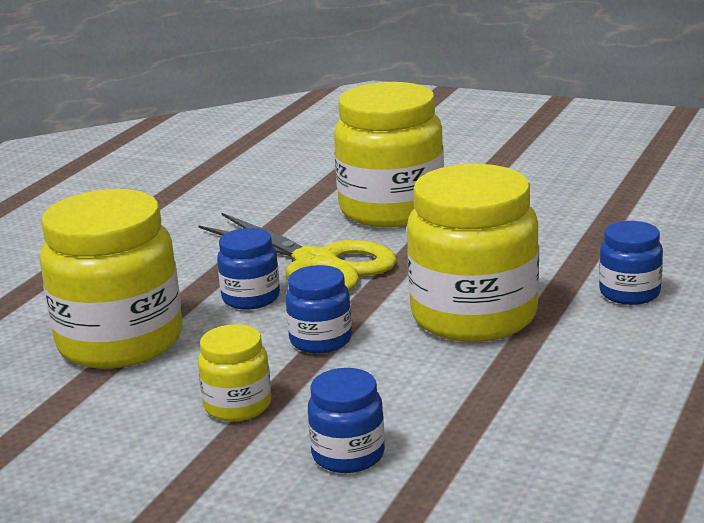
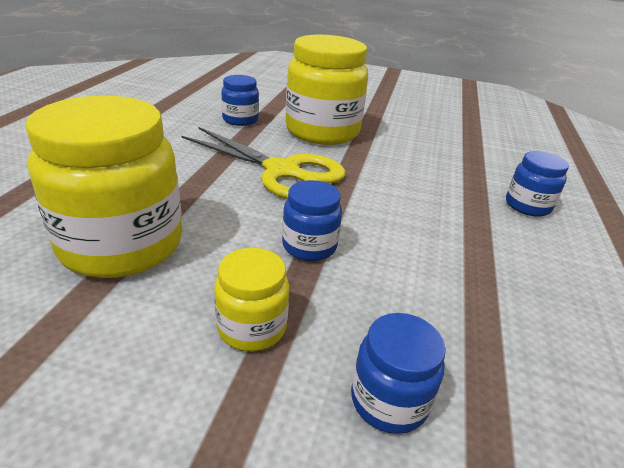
camera: 15 degrees left, 10 degrees up
(251, 298) = (236, 201): blue jar -> blue jar (240, 120)
(474, 316) = (426, 224): yellow jar -> none

